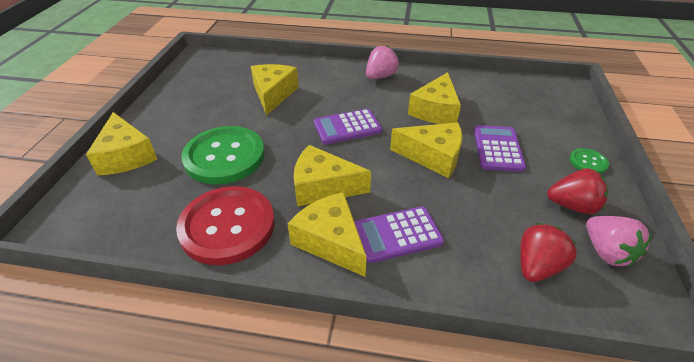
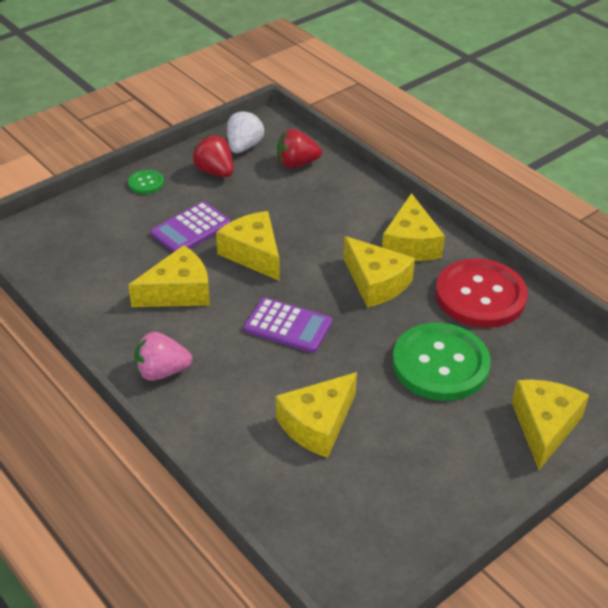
camera: 140 degrees left, 0 degrees up
(397, 234) = (359, 222): purple calculator -> none
(606, 252) = (244, 147): pink strawberry -> white strawberry

